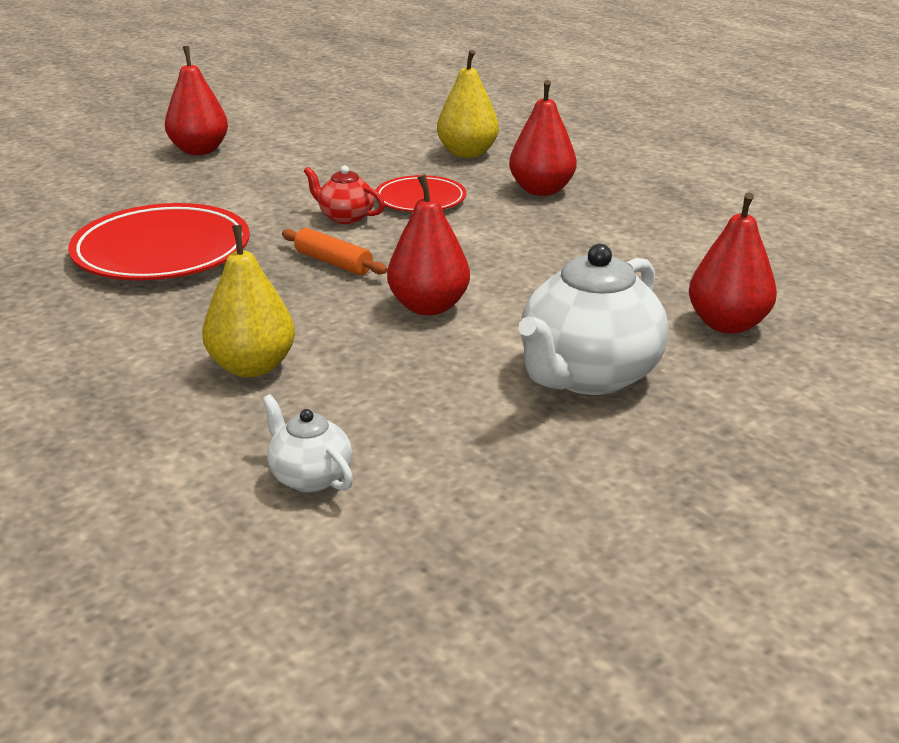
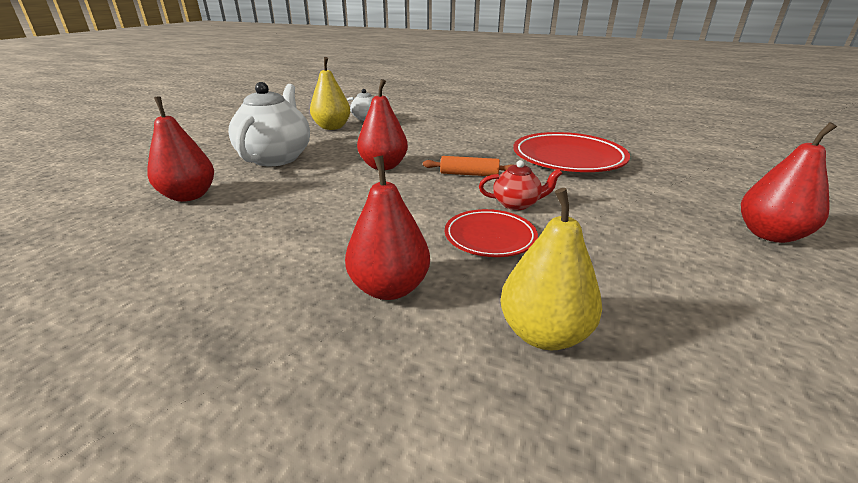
camera: 150 degrees right, 0 degrees up
(252, 367) = (431, 133): yellow pear -> yellow pear (332, 127)

